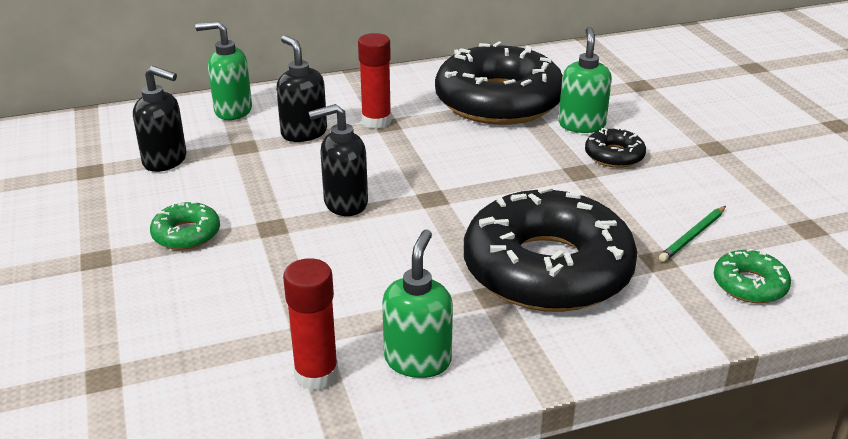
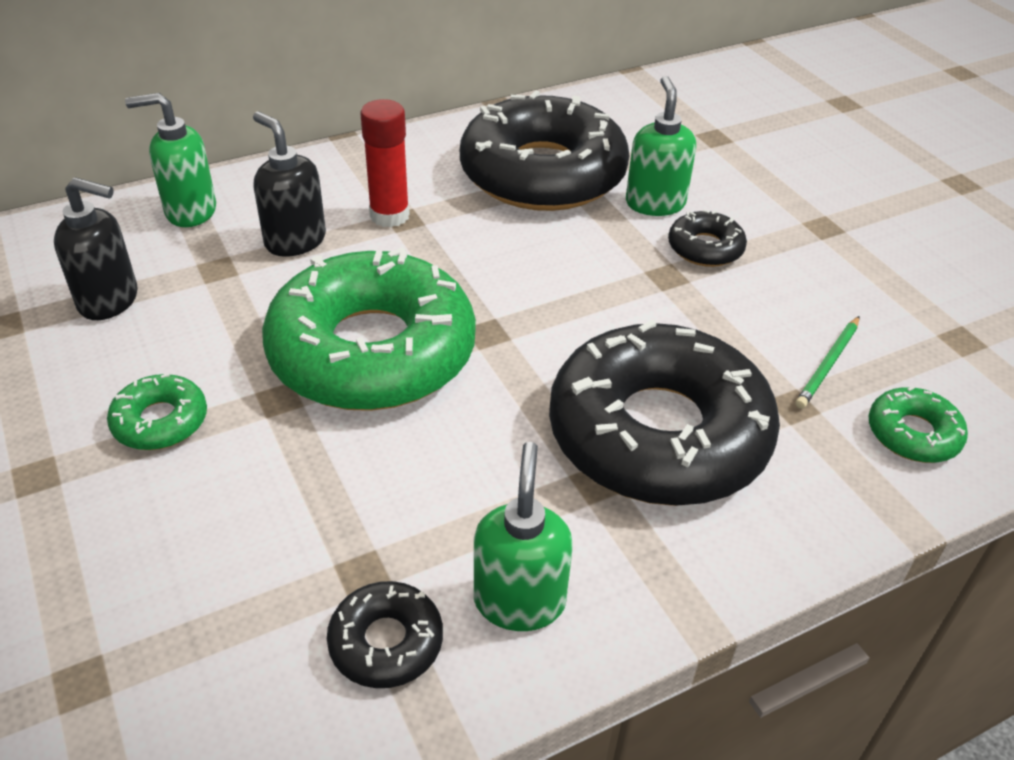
camera: 10 degrees left, 10 degrees up
(316, 375) = (386, 642): red glue stick -> black donut
(345, 203) = (372, 351): black soap dispenser -> green donut

